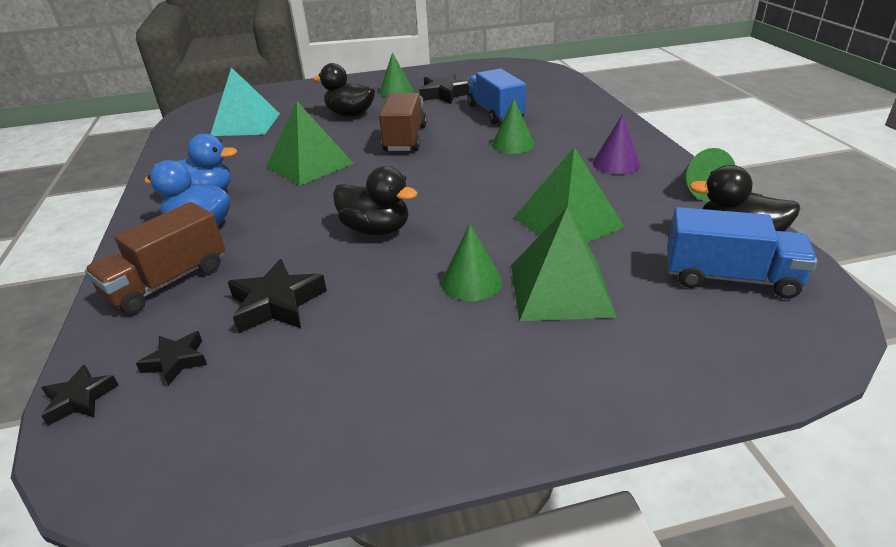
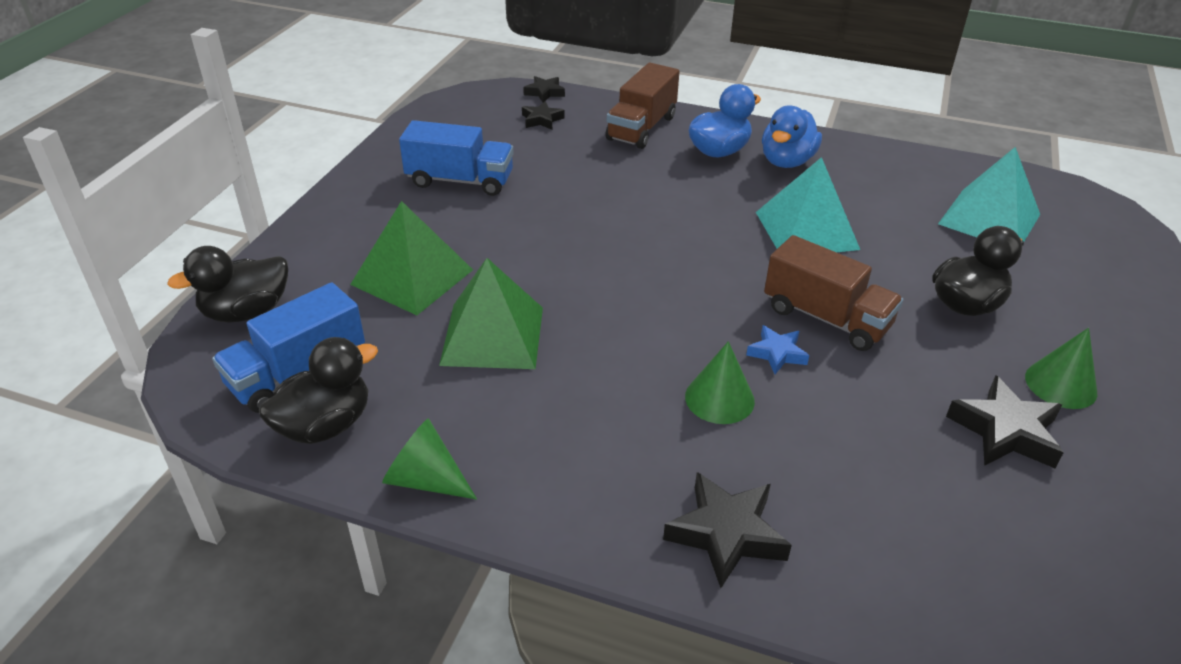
camera: 120 degrees right, 5 degrees up
(168, 282) = (642, 128): brown truck -> brown truck turned 135 degrees counterclockwise
(277, 304) = (559, 160): black star -> black star (726, 534)
(309, 165) = (806, 230): green pyramid -> turquoise pyramid
(376, 230) = (614, 226): black duck -> black duck (246, 312)
(455, 142) = (777, 353): none -> blue star
(471, 282) = (478, 242): green cone -> none
(495, 113) = (862, 444): blue truck -> blue truck (460, 180)
(616, 163) = (566, 455): purple cone -> none

